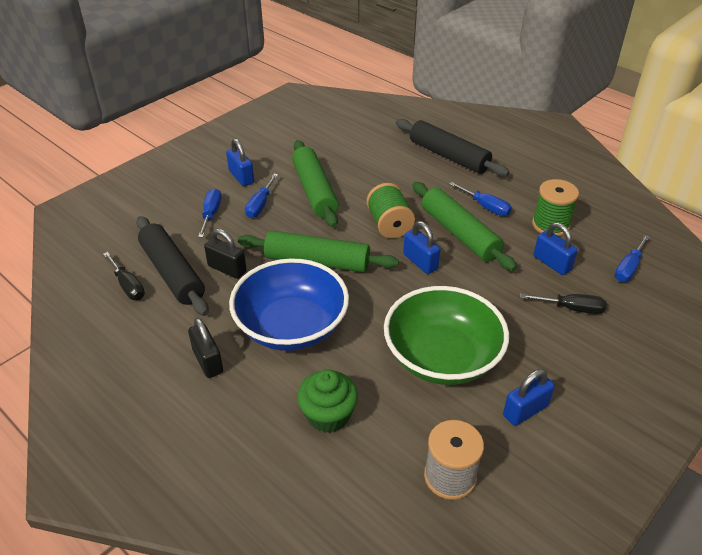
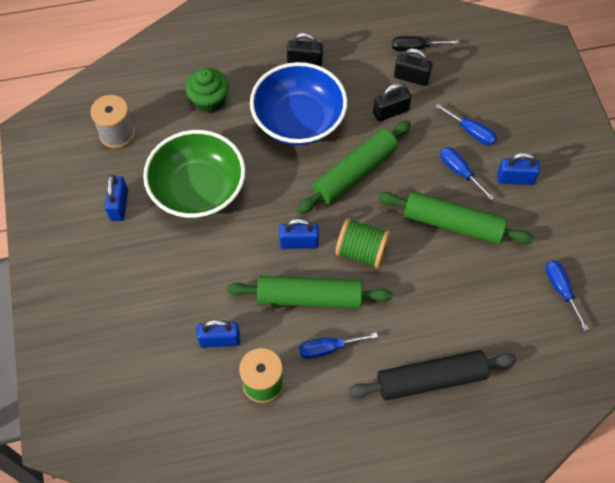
camera: 125 degrees right, 20 degrees up
(172, 273) = (411, 77): black rolling pin -> black padlock
(571, 308) = (166, 310): black screwdriver -> none
(628, 268) = (166, 396): blue screwdriver -> blue screwdriver (561, 290)

